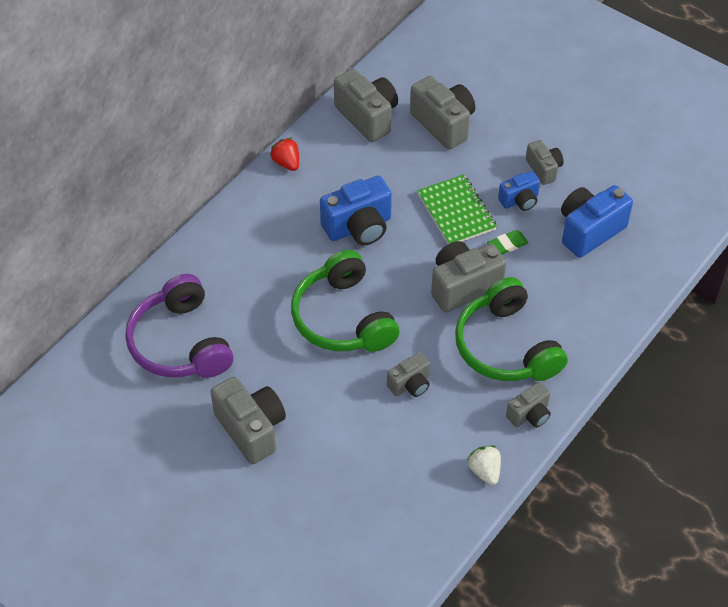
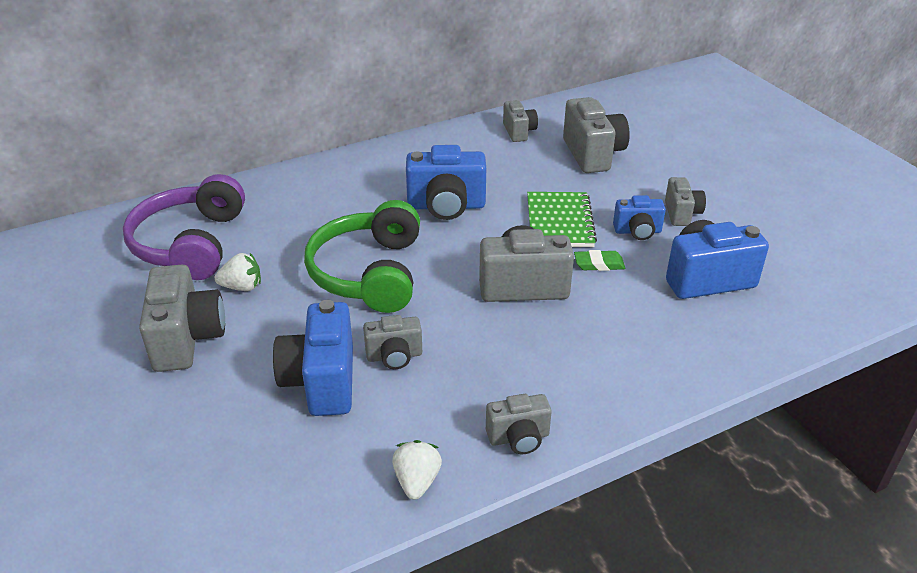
camera: 25 degrees right, 15 degrees down
(255, 368) = (242, 287): none -> white strawberry
(286, 163) = (415, 143): red strawberry -> none
(367, 117) = (519, 132): grey camera -> grey camera, size x0.58
(374, 425) = (321, 381): none -> blue camera
(506, 346) = (535, 356): green headphones -> none

